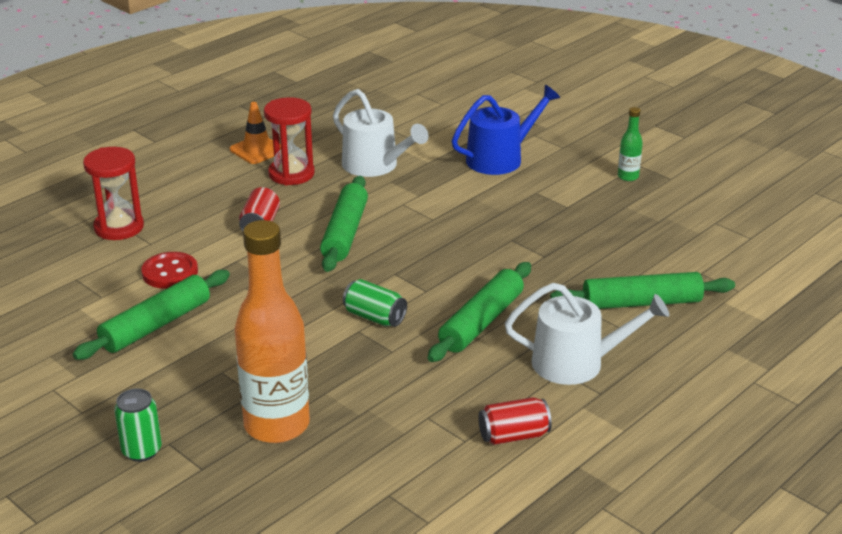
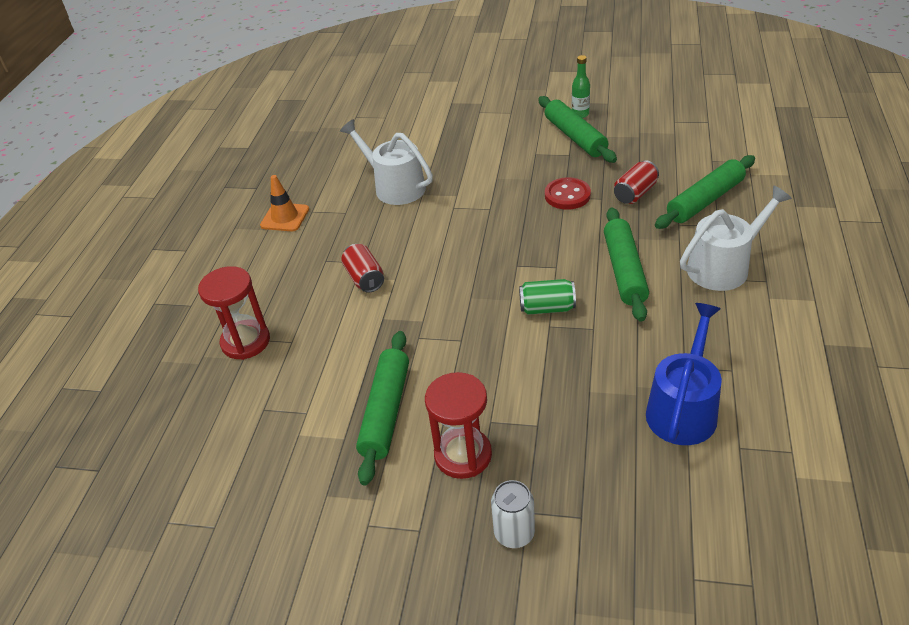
camera: 30 degrees left, 10 degrees up
(142, 451) = (514, 533): green can -> white can
(170, 272) = (340, 358): red button -> red button (567, 195)
(277, 425) = (589, 441): orange bottle -> none
(291, 174) = (337, 224): red hourglass -> red hourglass (463, 455)
(344, 233) = (439, 252): green rolling pin -> green rolling pin (575, 137)
(375, 165) = (395, 187): white watering can -> white watering can turned 150 degrees counterclockwise
(500, 158) = (479, 140): blue watering can -> blue watering can (683, 409)
(513, 435) = (757, 346): red can -> red can (635, 193)

